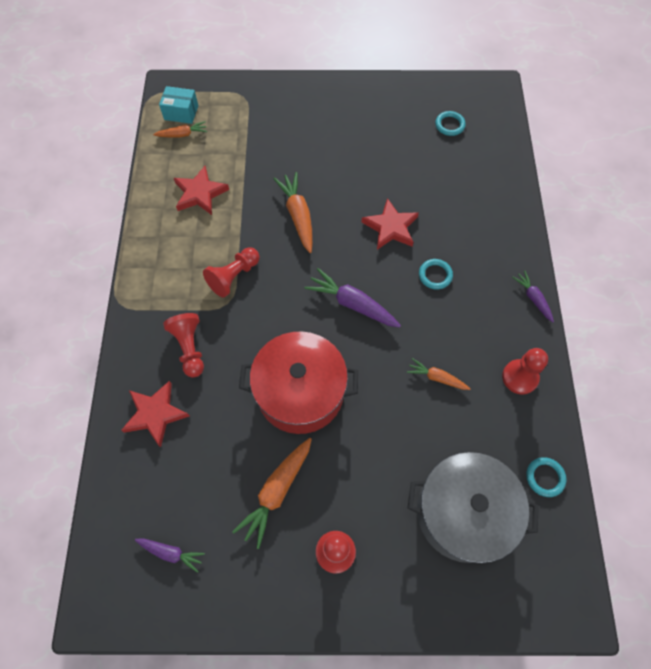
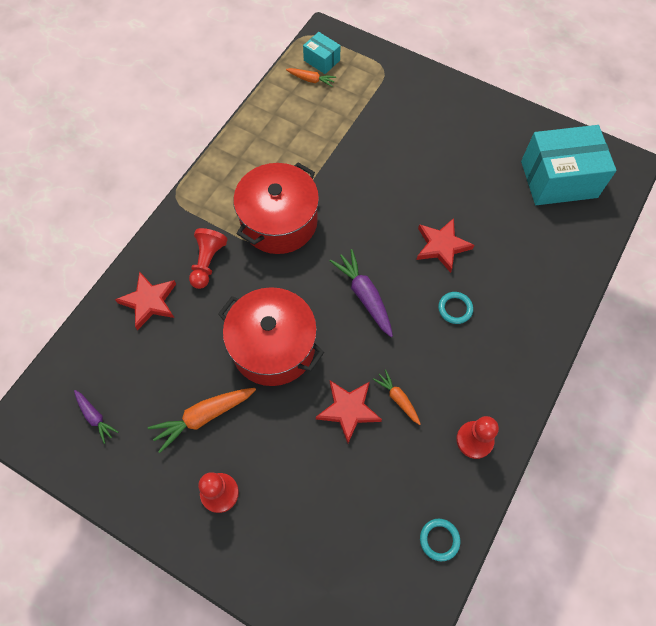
camera: 30 degrees right, 0 degrees up
(200, 193) = (294, 137): red star -> red star (348, 410)
(234, 277) = (279, 222): red pawn -> red pot
(298, 215) = (366, 196): orange carrot -> none
(449, 125) = (558, 179): turquoise ring -> turquoise box
(463, 512) = (346, 525): grey pot -> none
(533, 298) = (534, 376): purple carrot -> none

